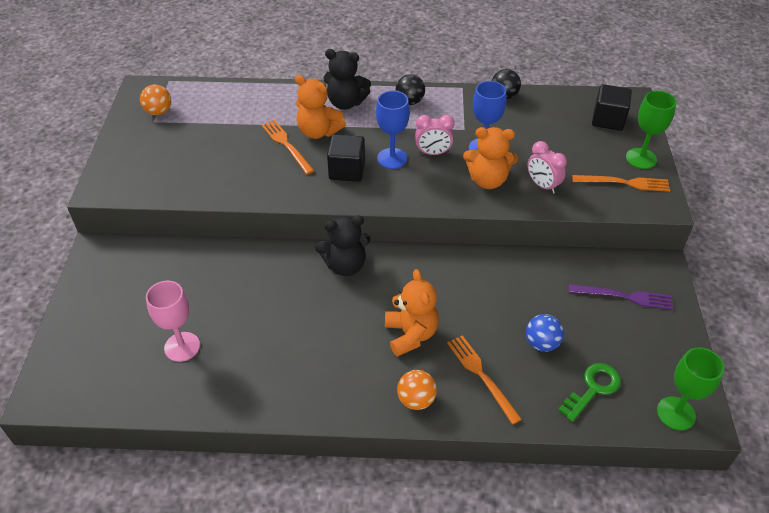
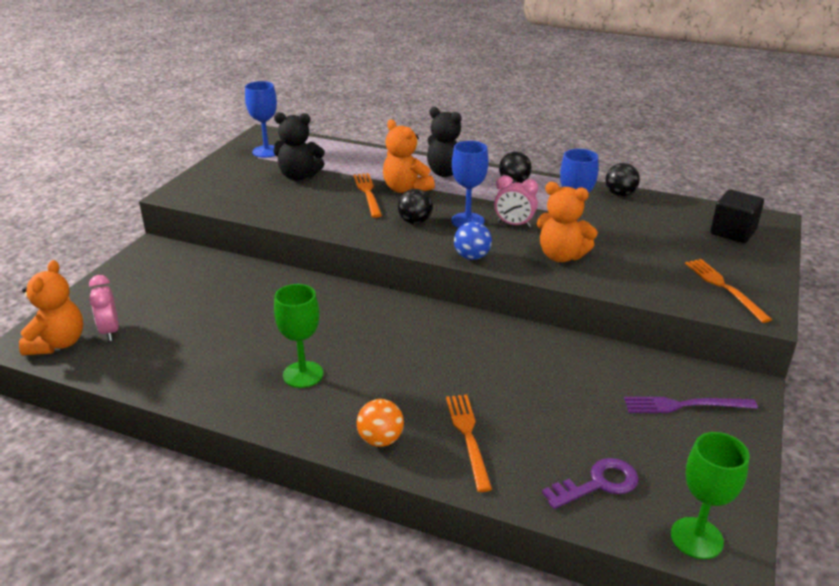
camera: 20 degrees right, 15 degrees down
(159, 112) = (266, 151): orange ball -> blue goblet
(182, 347) = (174, 336): pink goblet -> none
(345, 265) = (377, 308): black teddy bear -> black teddy bear (299, 176)
(347, 170) = (415, 222): black cube -> black ball
(411, 334) = (410, 381): orange teddy bear -> orange teddy bear (58, 343)
(541, 343) = (557, 425): blue ball -> blue ball (472, 257)
(542, 185) = (622, 272): pink clock -> pink clock (110, 331)
(593, 388) = (598, 484): green key -> purple key
(624, 183) = (724, 287): orange fork -> orange fork turned 135 degrees counterclockwise
(624, 296) = (684, 405): purple fork -> purple fork turned 150 degrees clockwise
(641, 158) = (757, 271): green goblet -> green goblet (303, 374)

